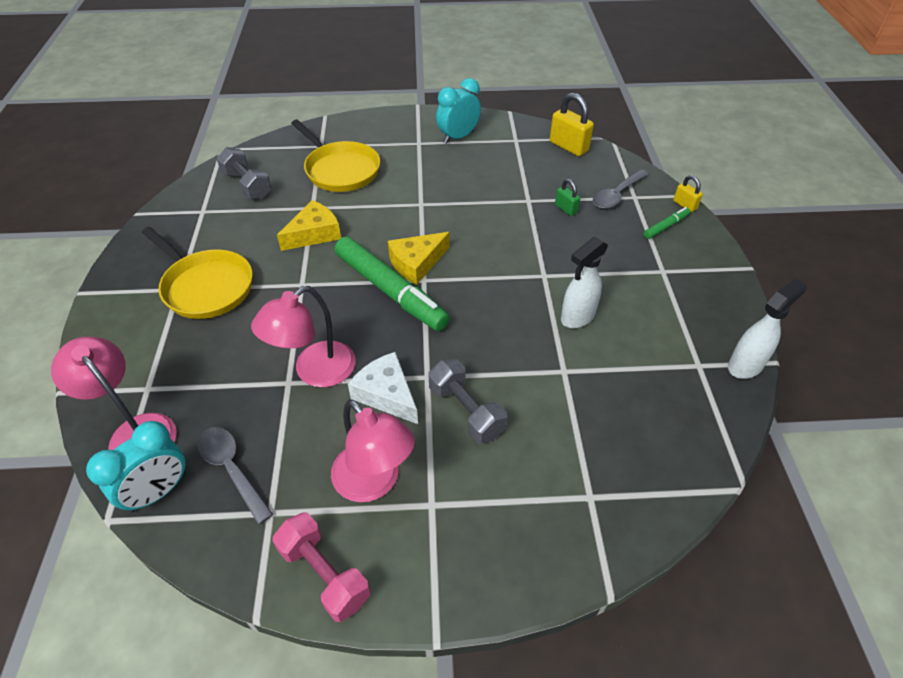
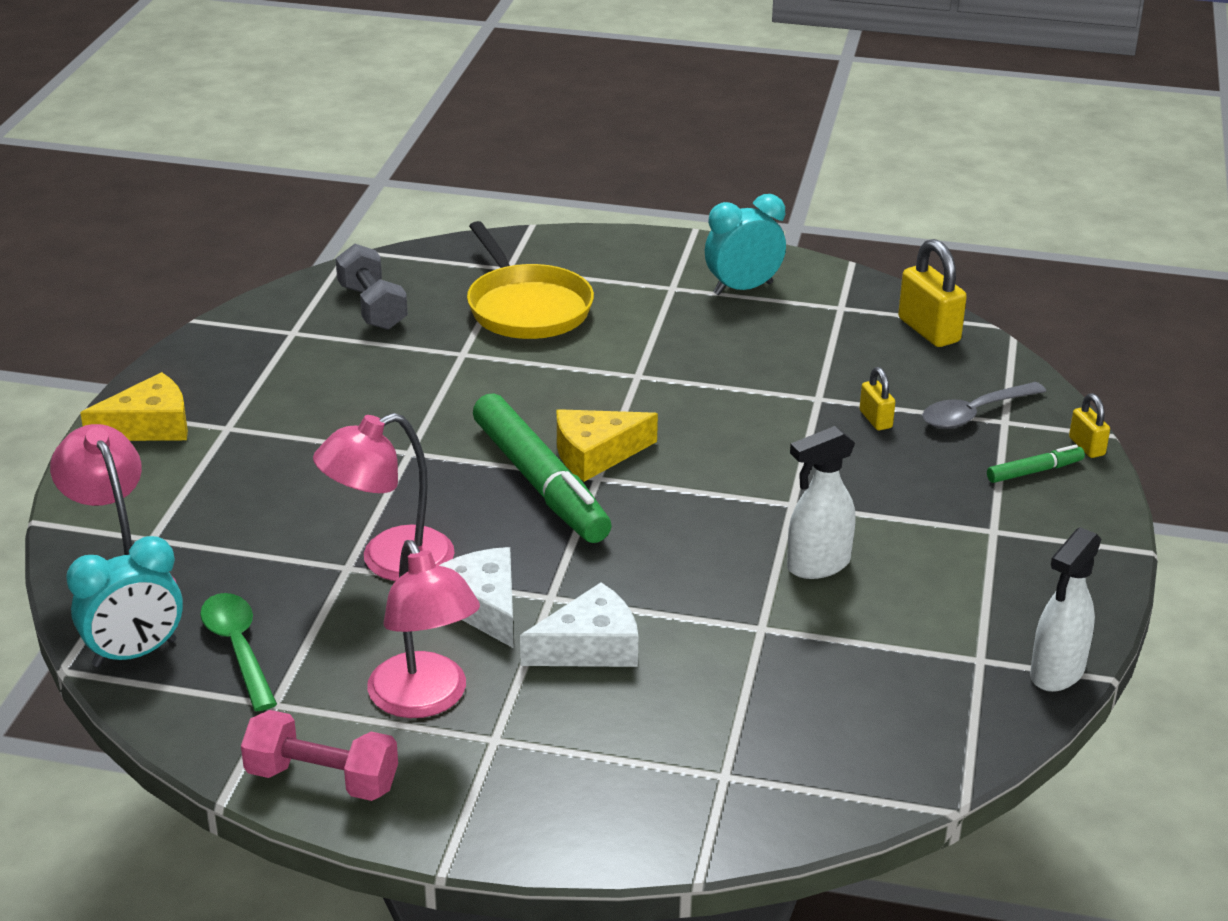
camera: 15 degrees right, 15 degrees down
(205, 286) = (267, 431): yellow pan -> none
(232, 469) = (238, 648): grey spoon -> green spoon
(314, 234) = (452, 389): yellow cheese -> yellow cheese (149, 426)
(324, 574) = (322, 779): pink dumbbell -> pink dumbbell turned 45 degrees counterclockwise
(466, 411) = (590, 647): grey dumbbell -> white cheese
(565, 209) = (875, 419): green padlock -> yellow padlock
(745, 365) = (1056, 673): white spray bottle -> white spray bottle turned 150 degrees clockwise

